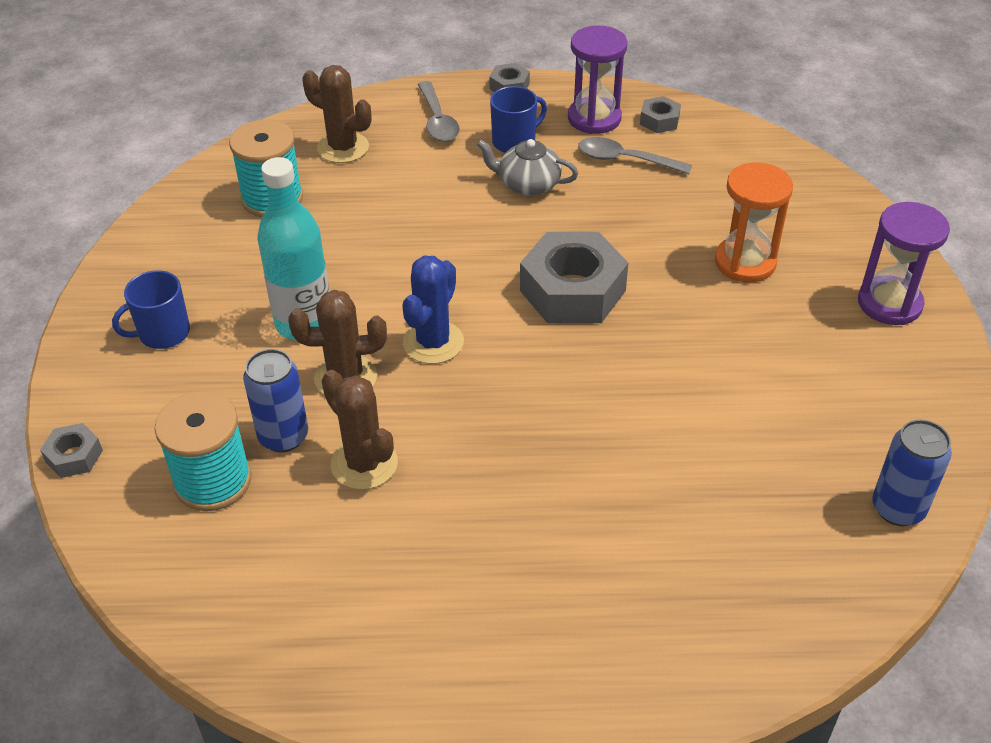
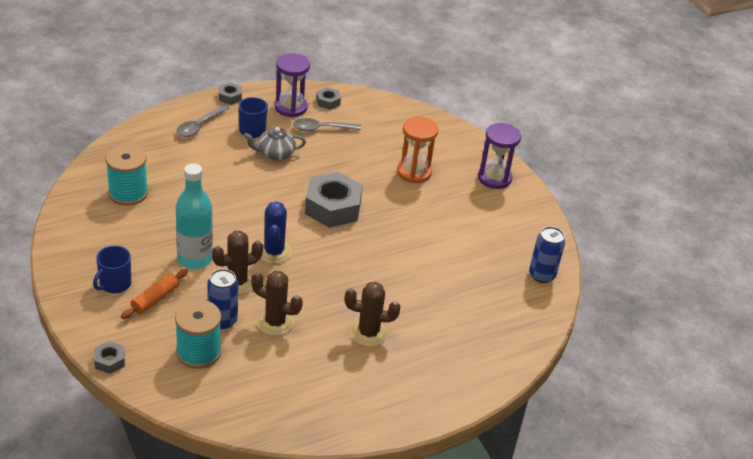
camera: 30 degrees left, 5 degrees down
(205, 372) = (155, 299): none -> orange rolling pin
(343, 148) = (152, 154): brown cactus -> brown cactus (368, 333)
(438, 120) = (199, 126): grey spoon -> grey spoon turned 75 degrees clockwise

